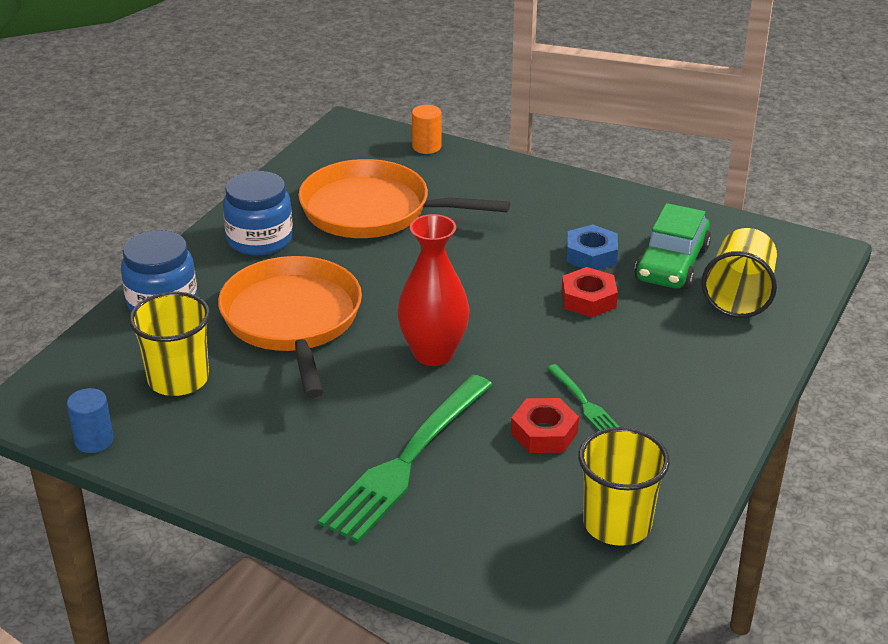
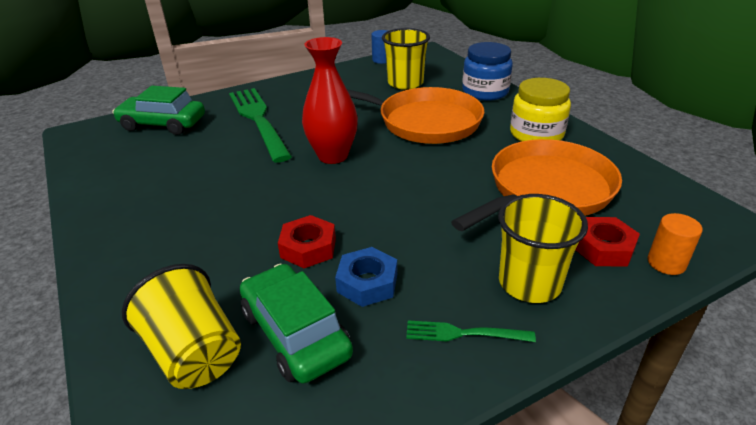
camera: 125 degrees right, 0 degrees up
(260, 239) = (536, 134): blue jar -> yellow jar
(502, 551) = (163, 124): none -> green car
(544, 433) = (211, 166): red nut -> red nut (603, 248)
(584, 403) = (210, 191): green fork -> green fork (463, 333)
(617, 524) = (117, 160): yellow cup -> yellow cup (529, 283)

